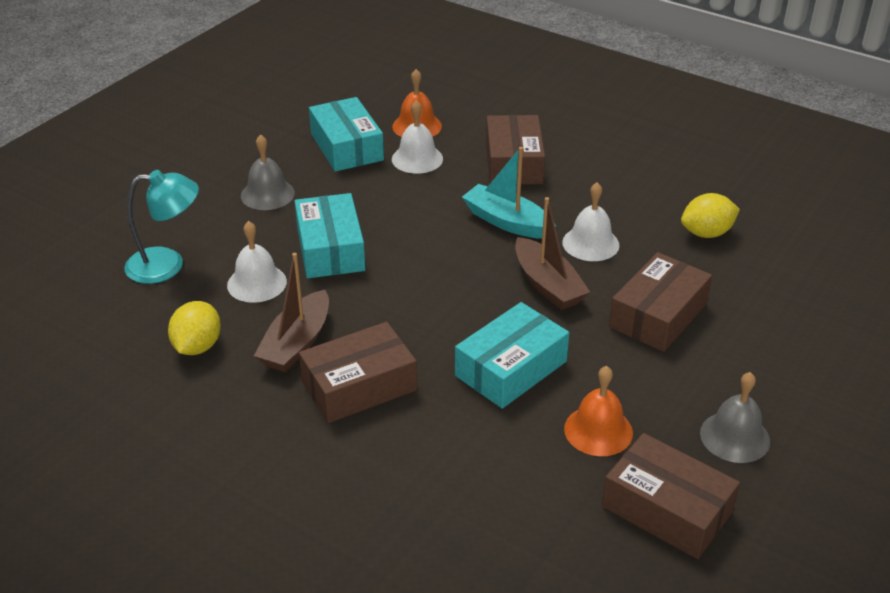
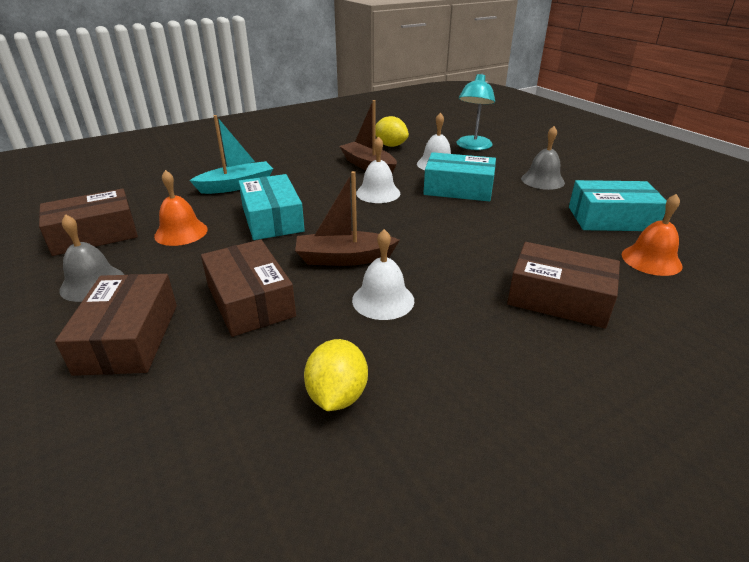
camera: 115 degrees right, 5 degrees down
(359, 386) = (314, 174): brown box -> brown box (129, 338)
(417, 159) = (581, 246): white bell -> white bell (378, 193)
(507, 222) = (449, 264): turquoise boat -> turquoise boat (236, 186)

